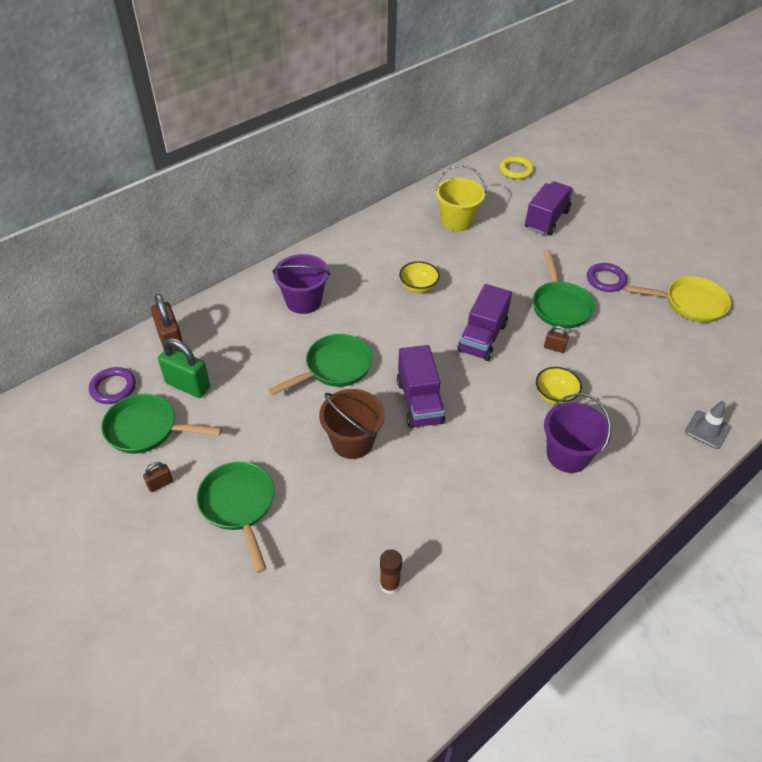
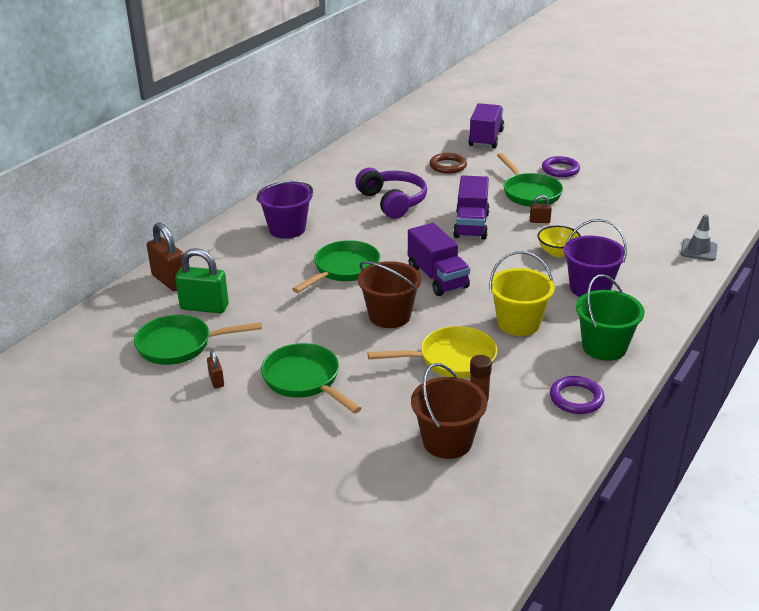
camera: 15 degrees left, 15 degrees down
(113, 388) = (127, 323): purple ring -> purple ring (576, 398)
(160, 484) = (216, 381): brown padlock -> brown padlock turned 60 degrees counterclockwise
(338, 627) = (447, 441): none -> brown bucket
(418, 287) = (393, 202): yellow bowl -> purple headphones
(457, 221) = (404, 152): yellow bucket -> yellow bucket (518, 323)
(492, 250) = (448, 166): none -> brown ring
(516, 170) = (439, 109): yellow ring -> none
(548, 542) = (604, 347): none -> green bucket
(690, 304) = (641, 173): yellow pan -> yellow pan (451, 359)

